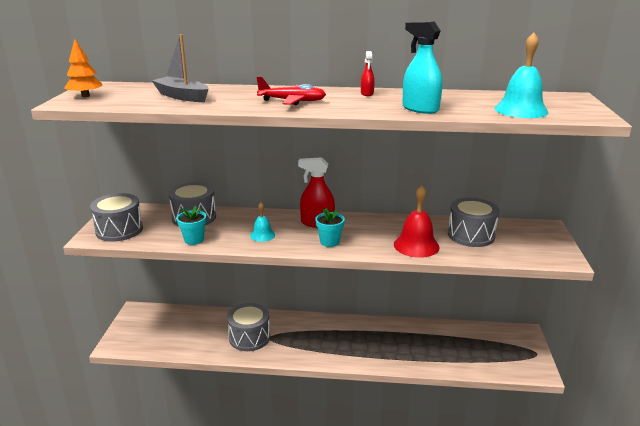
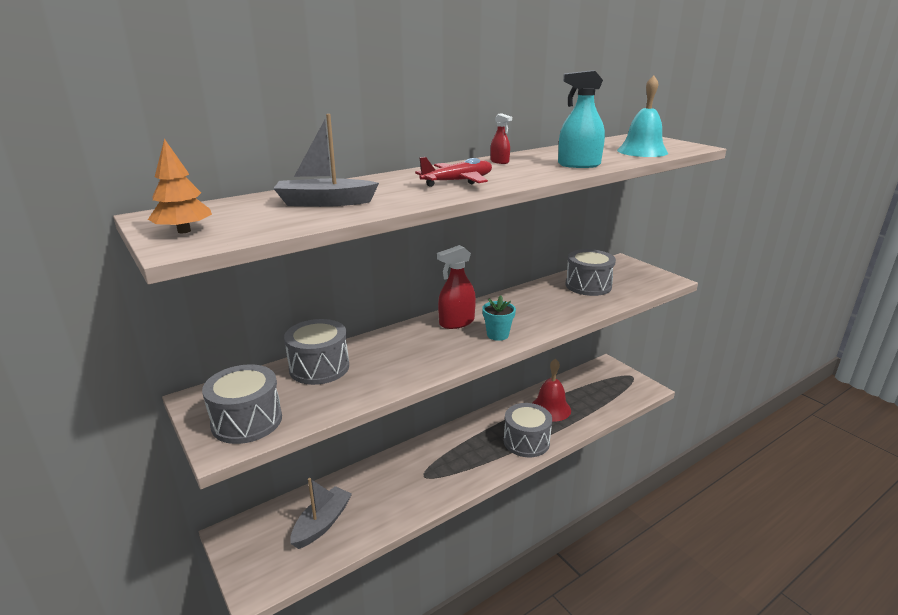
camera: 40 degrees left, 0 degrees up
(182, 331) = (322, 524): none -> grey boat
(194, 240) = (363, 390): turquoise flower pot -> none
(249, 337) = (404, 487): grey drum -> grey drum (526, 441)
(262, 235) = (426, 355): turquoise bell -> none
(416, 245) = (567, 309): red bell -> red bell (550, 408)

